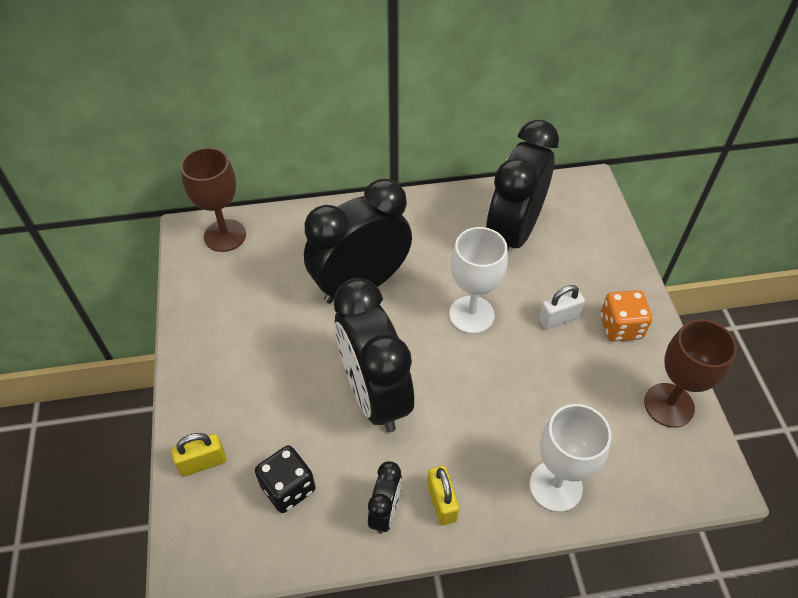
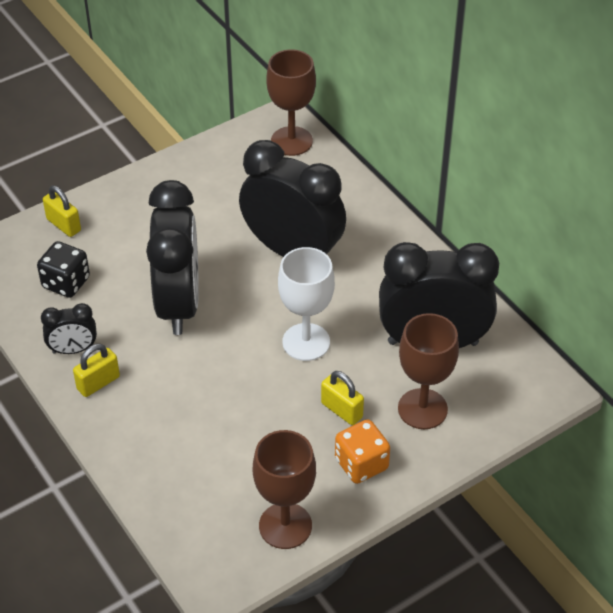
camera: 65 degrees right, 5 degrees down
(374, 395) = (179, 304): black clock -> black clock turned 135 degrees clockwise
(555, 486) = (151, 457): white goblet -> none
(558, 318) = (341, 410): white padlock -> yellow padlock
(578, 266) = (422, 409): none -> brown goblet

